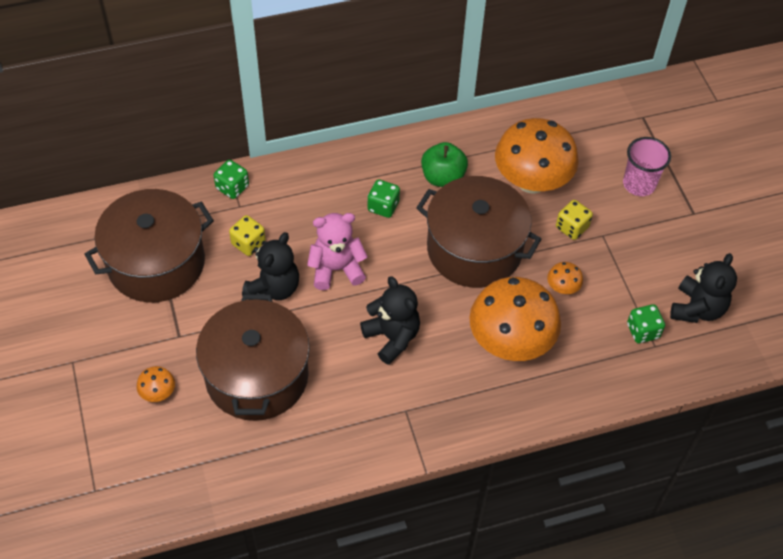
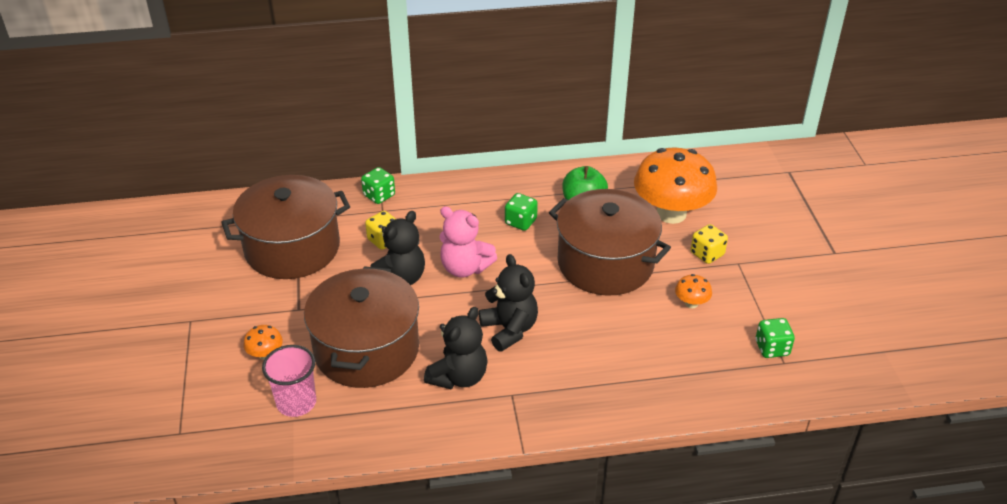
camera: 10 degrees right, 15 degrees down
(336, 269) = (465, 268): pink teddy bear -> pink teddy bear turned 150 degrees counterclockwise
(510, 341) = (630, 344): orange mushroom -> none
(639, 184) = (780, 224): pink cup -> pink cup (296, 402)
(697, 308) = (832, 334): black teddy bear -> black teddy bear (459, 377)

